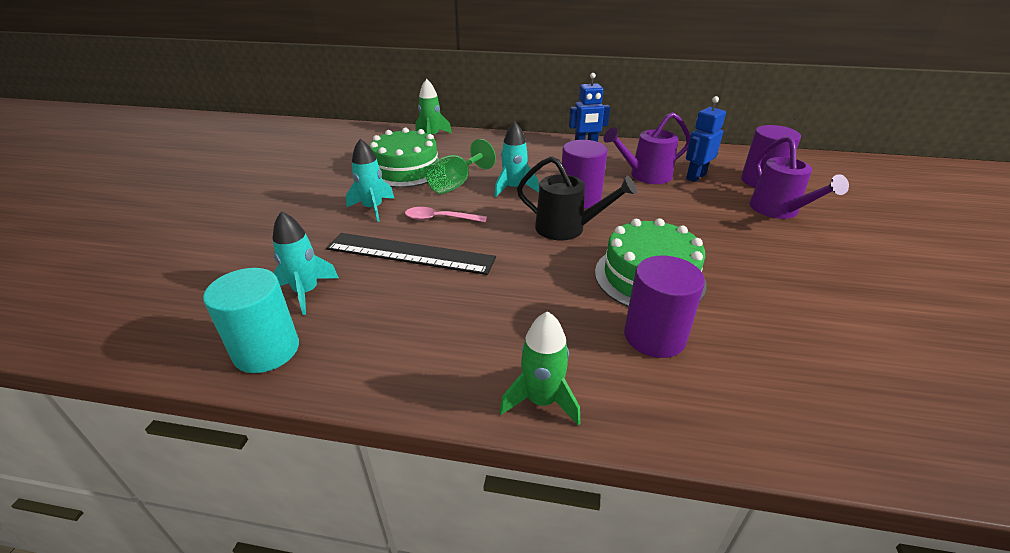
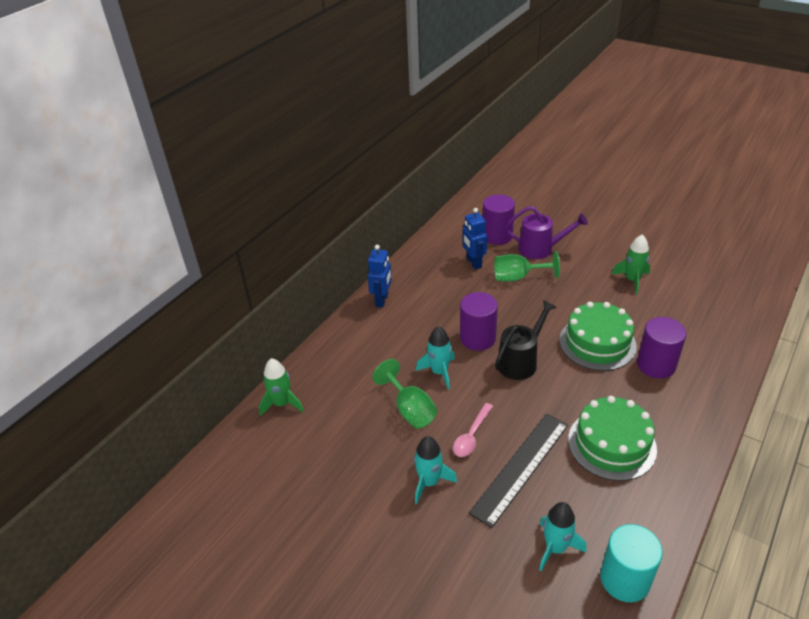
camera: 65 degrees left, 5 degrees up
(406, 169) = (356, 442): green cake -> green cake (611, 444)
(541, 400) = (700, 434): green rocket -> green rocket (632, 280)
(645, 176) = (458, 288): purple watering can -> none
(705, 205) = (518, 277): none -> green goblet

